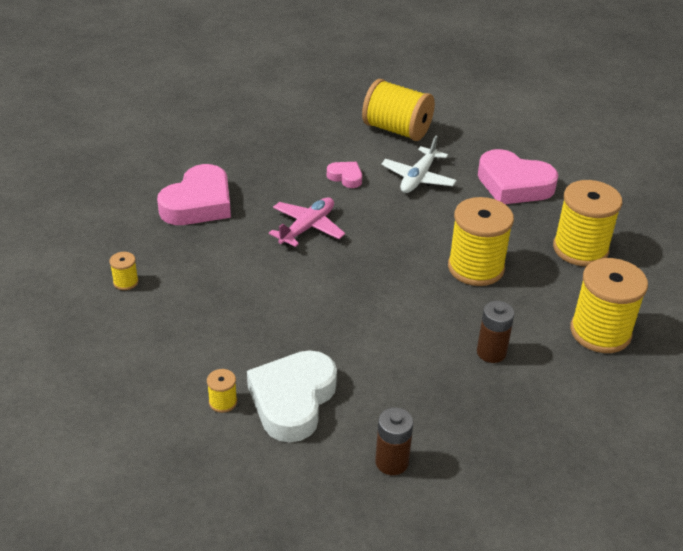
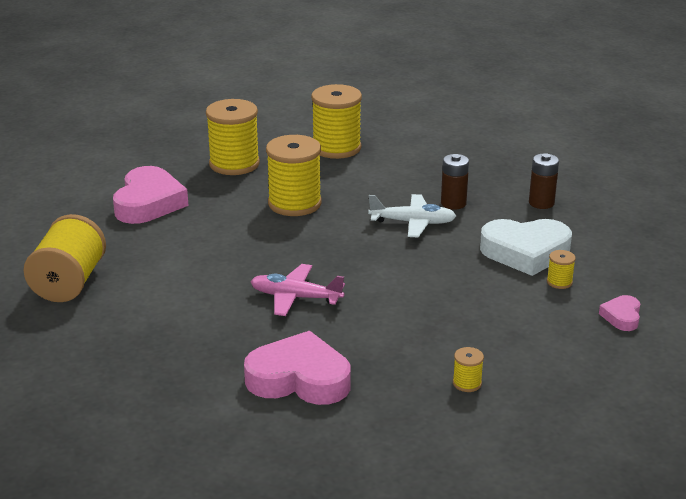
camera: 110 degrees left, 10 degrees down
(345, 177) = (188, 295): pink heart -> pink heart (622, 317)
(418, 178) = (165, 253): white plane -> white plane (413, 223)
(491, 352) = (396, 184): brown battery -> brown battery (453, 203)

